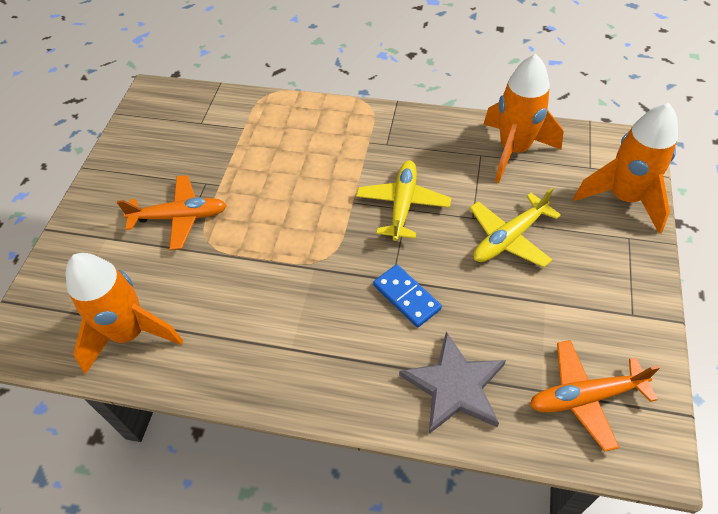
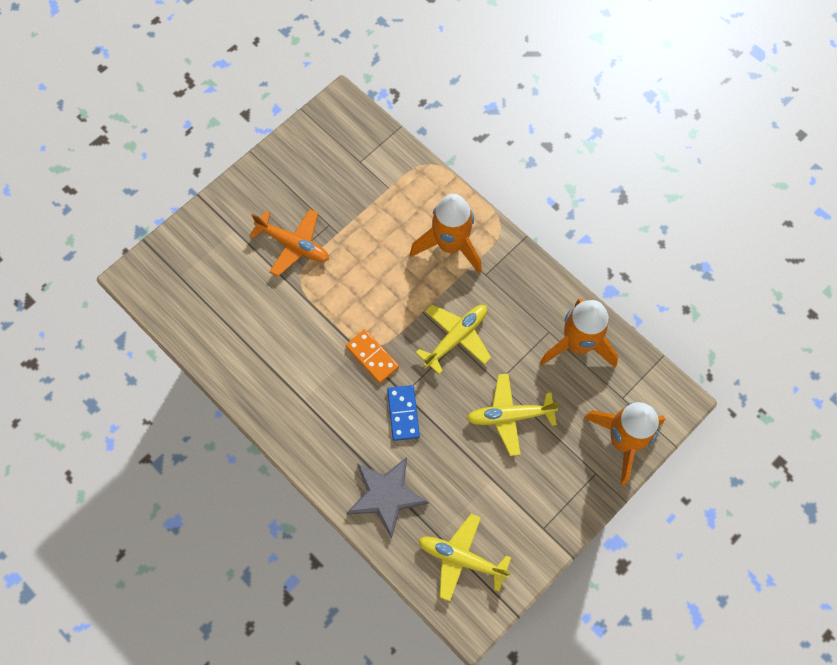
camera: 30 degrees right, 15 degrees up
(130, 333) = (210, 321): orange rocket -> orange rocket (450, 245)
(334, 266) = (372, 357): none -> orange domino
(585, 397) = (461, 558): orange plane -> yellow plane

